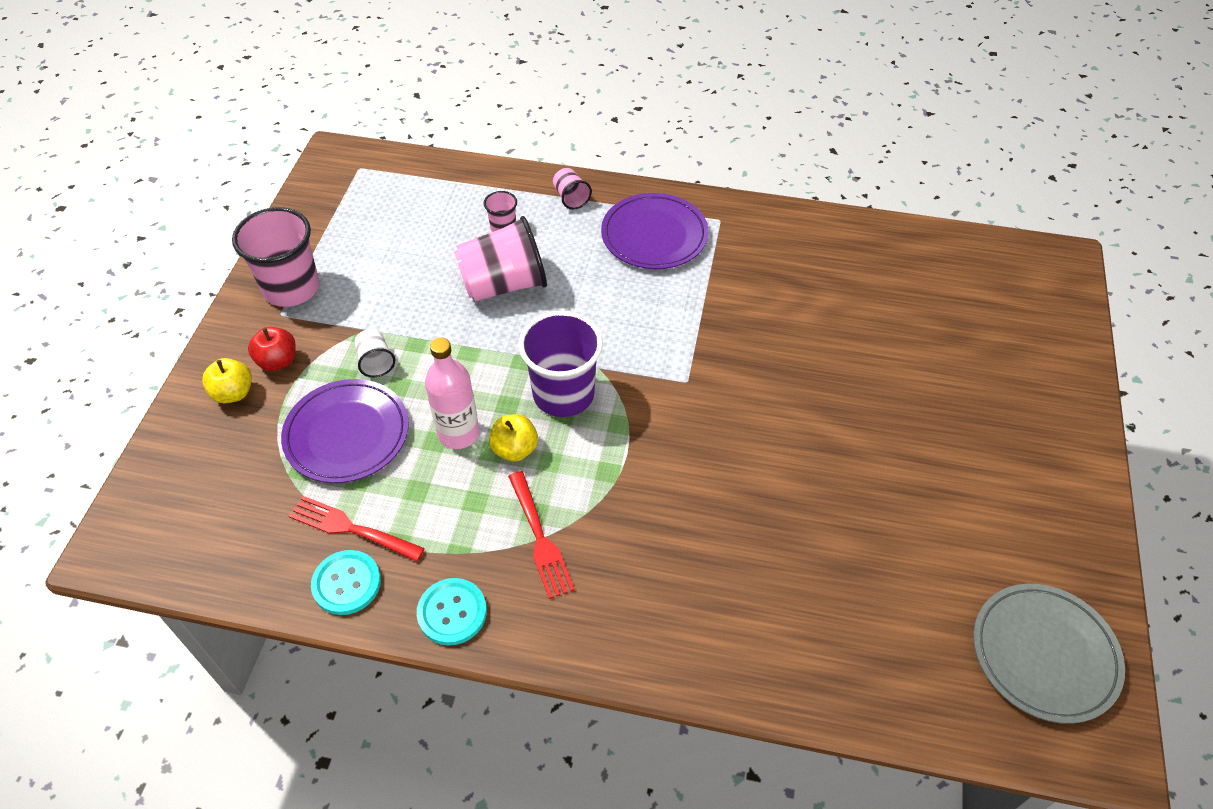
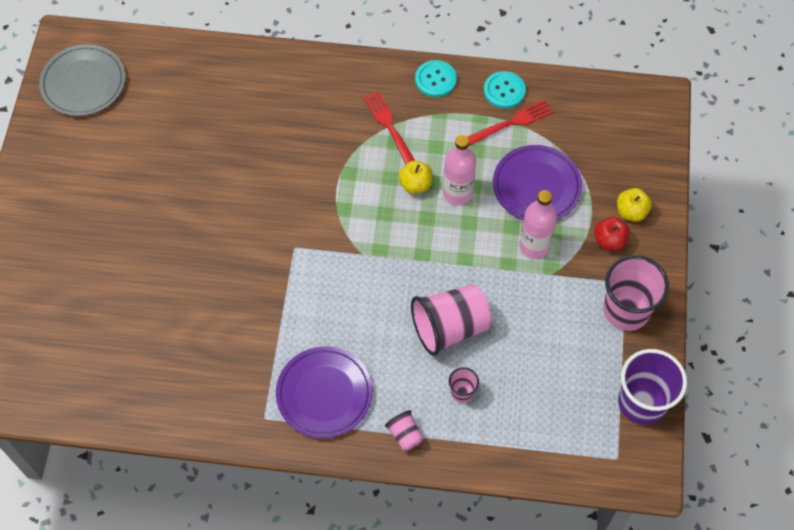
camera: 175 degrees right, 10 degrees up
(352, 529) = (511, 123): red fork -> red fork turned 45 degrees counterclockwise
(376, 362) = (534, 246): white cup -> pink bottle
(563, 394) = (386, 229): purple cup -> purple cup (642, 402)

